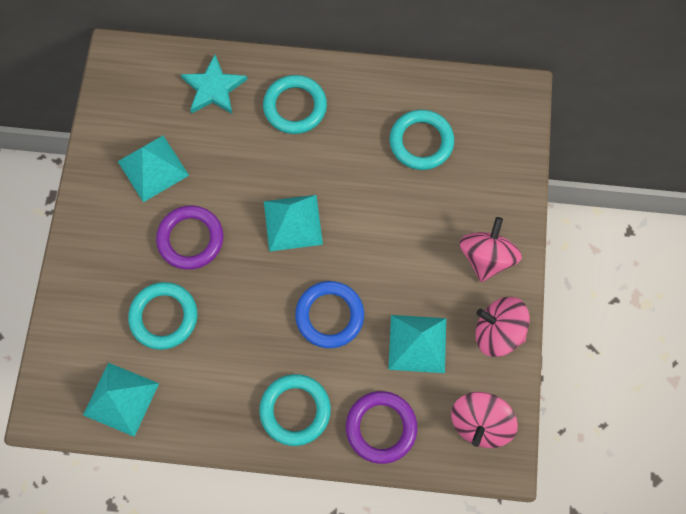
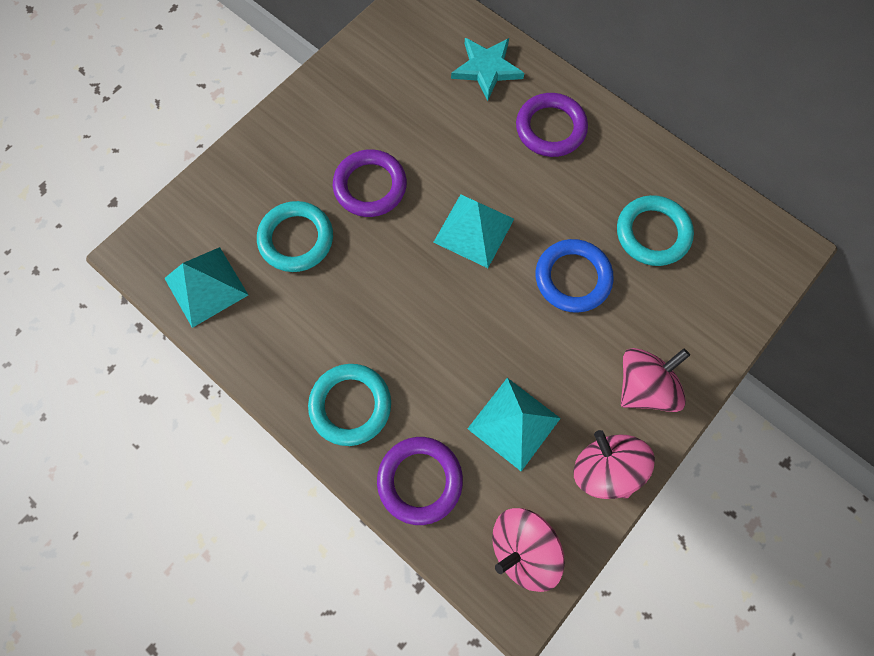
camera: 35 degrees right, 0 degrees up
(153, 168) = (383, 105): turquoise pyramid -> none
(295, 107) = (550, 128): turquoise ring -> purple ring
(329, 315) = (447, 338): blue ring -> blue ring (572, 278)

